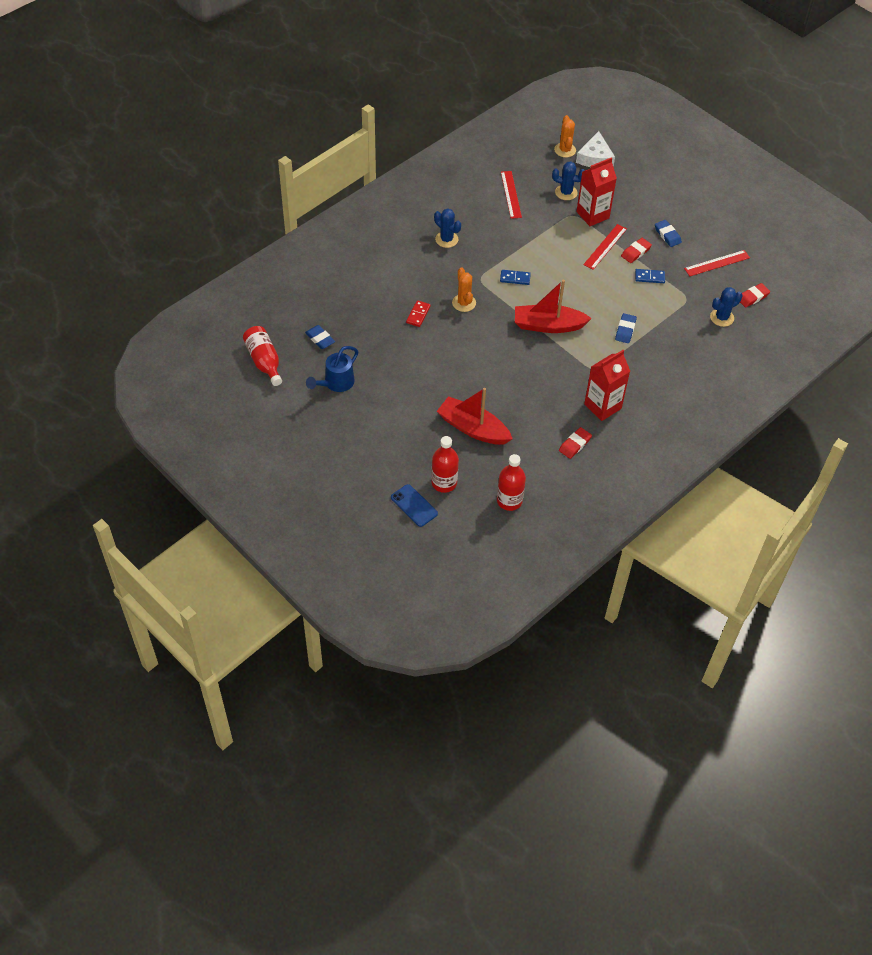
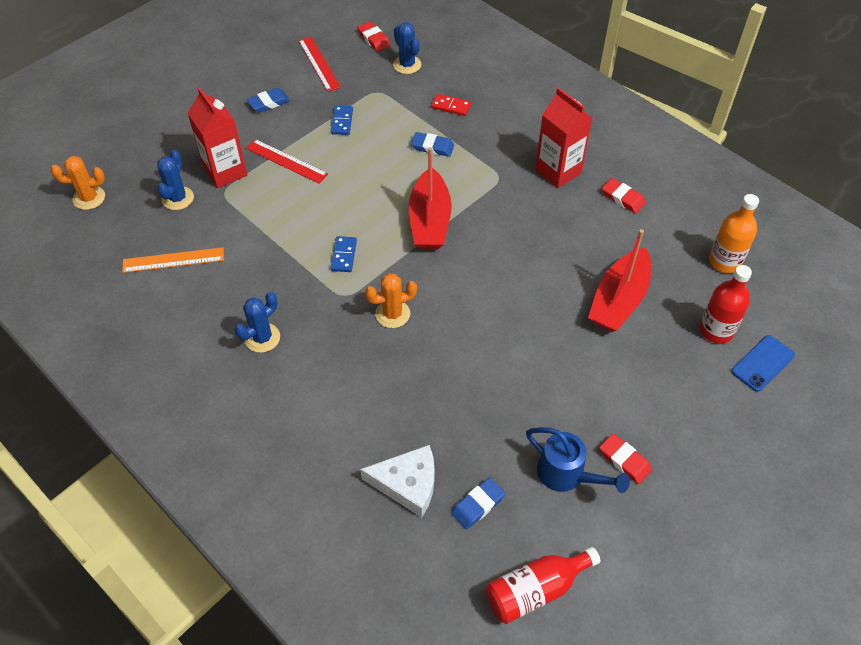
camera: 90 degrees left, 0 degrees up
(418, 314) = (418, 370): red domino -> red domino (451, 106)
(509, 501) = (724, 261): red bottle -> orange bottle
(511, 194) = (173, 260): red ruler -> orange ruler
(595, 157) = (111, 166): white cheese -> white cheese (407, 484)
(636, 252) = (298, 132): red eraser -> red eraser (624, 460)

